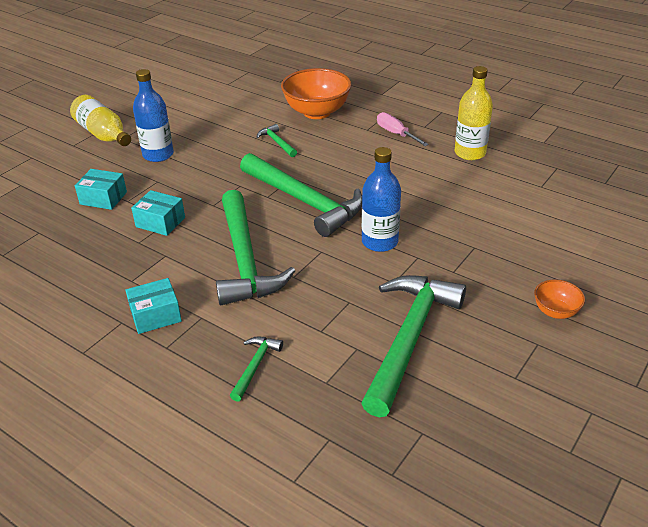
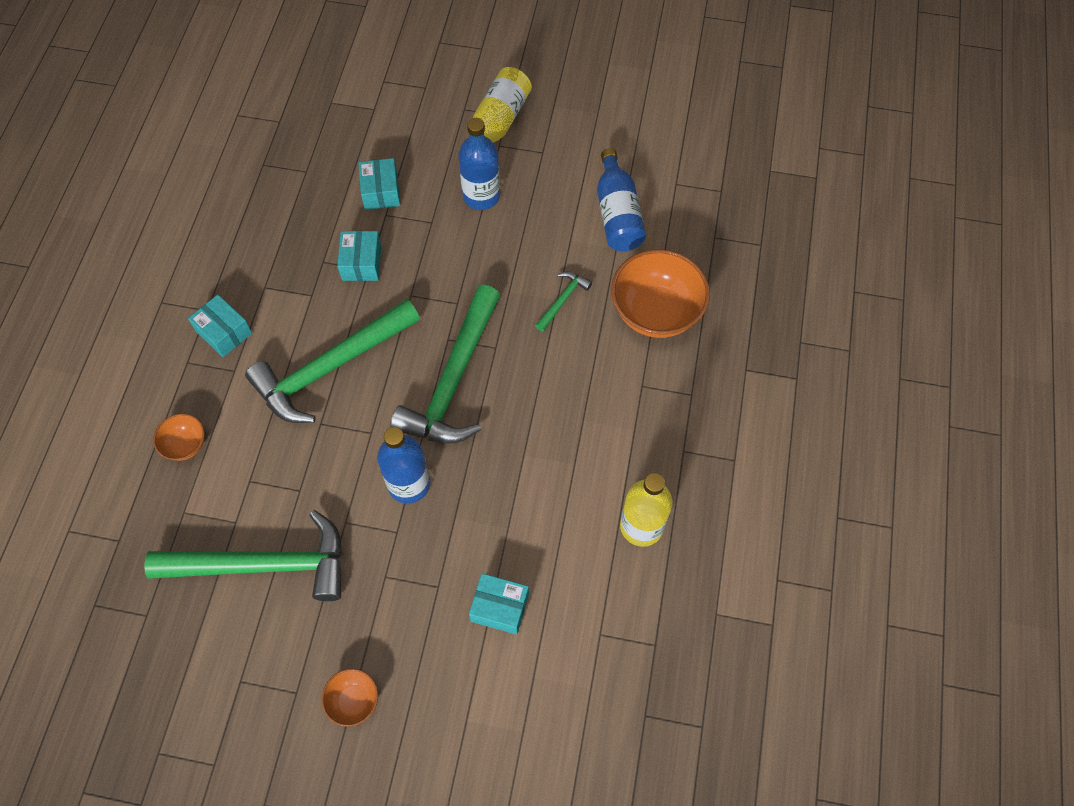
camera: 65 degrees right, 25 degrees up
(229, 108) = (617, 214): none -> blue bottle
(255, 366) = (186, 445): green hammer -> orange bowl
(396, 134) = (647, 423): pink screwdriver -> none
(504, 222) = (500, 607): none -> turquoise box

